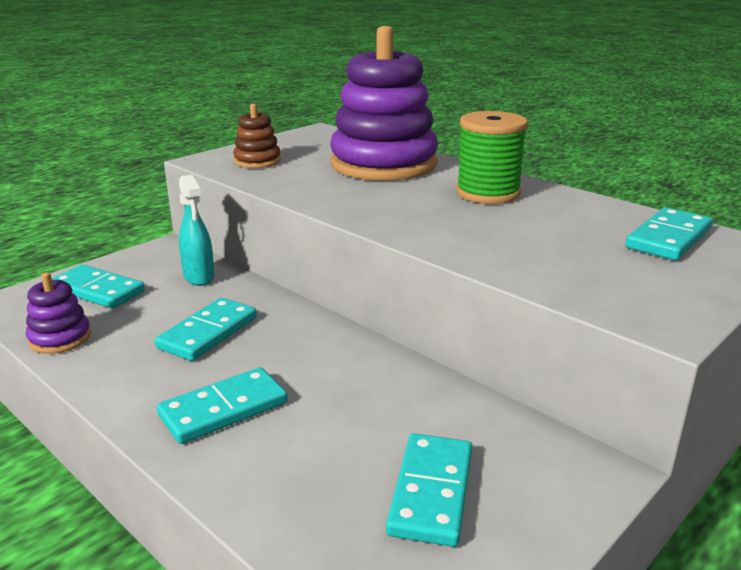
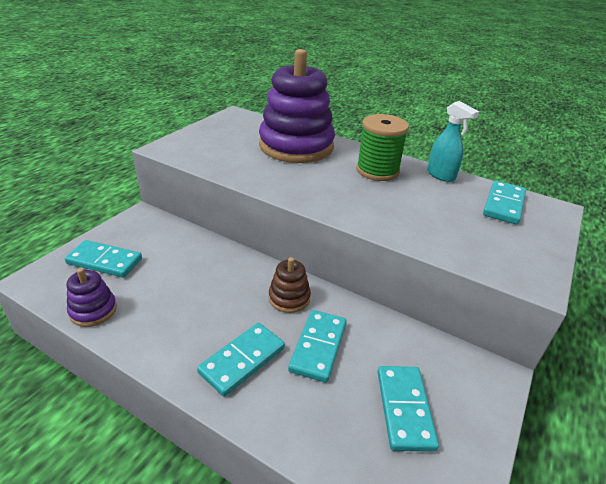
camera: 15 degrees left, 10 degrees up
(199, 277) = (178, 241): turquoise spray bottle -> turquoise spray bottle (441, 175)
(208, 333) = (204, 292): turquoise domino -> turquoise domino (318, 347)
(257, 161) = (204, 147): brown stacking toy -> brown stacking toy (289, 298)

